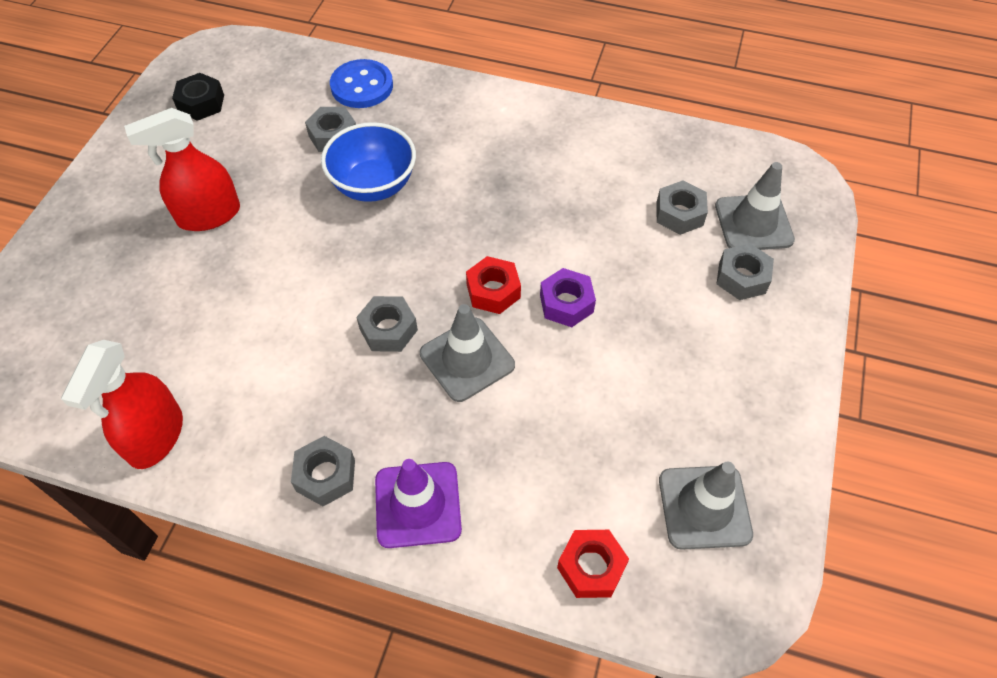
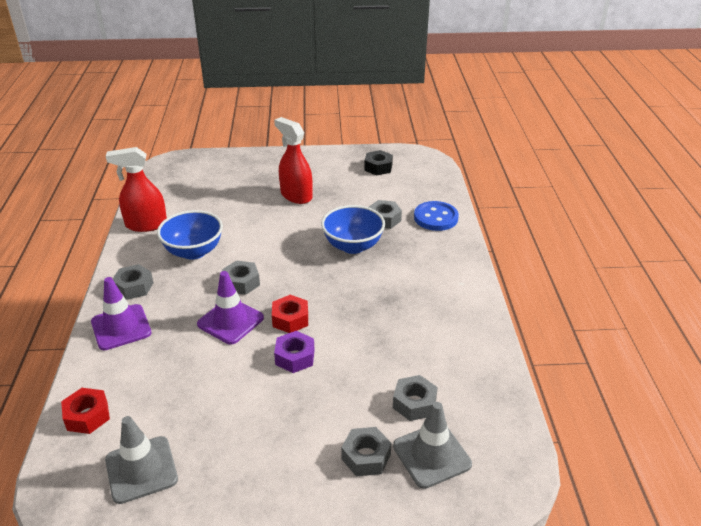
camera: 70 degrees right, 20 degrees down
(277, 377) = (194, 251): none -> blue bowl
(467, 359) = (230, 321): grey traffic cone -> purple traffic cone

